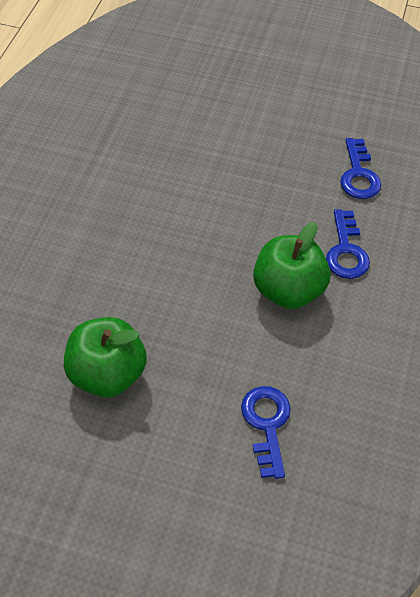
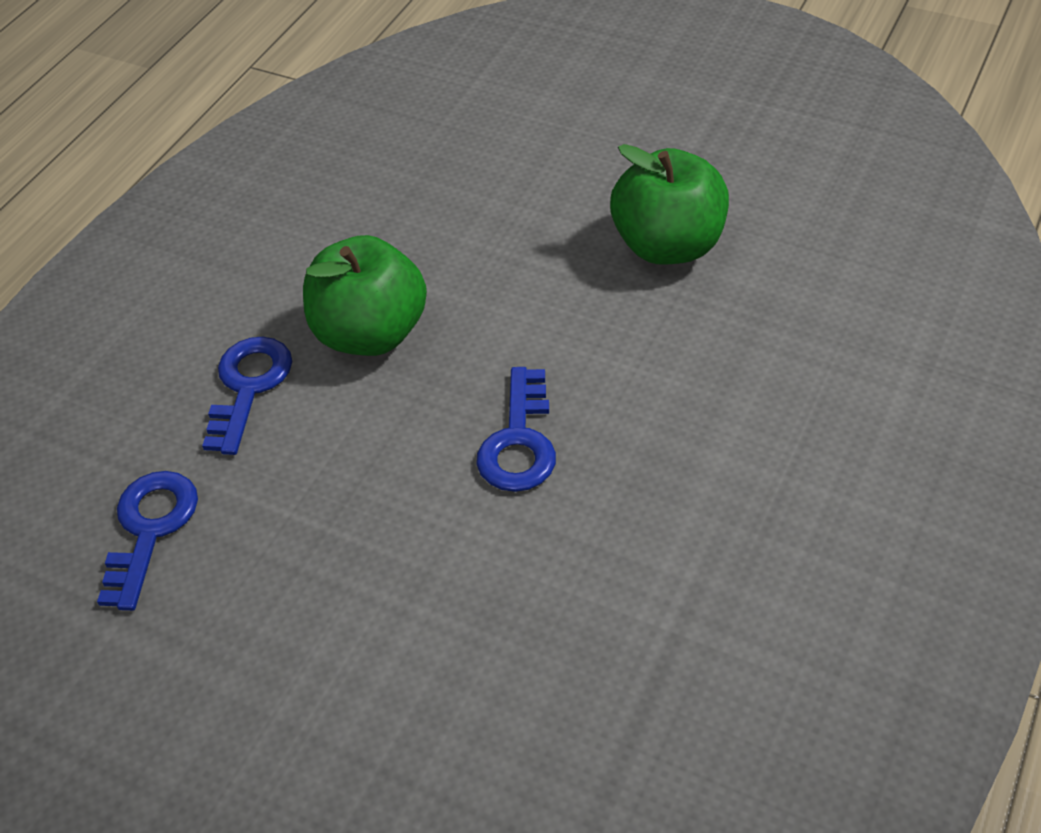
camera: 165 degrees left, 5 degrees down
(267, 424) = (459, 180): blue key -> blue key (519, 442)

